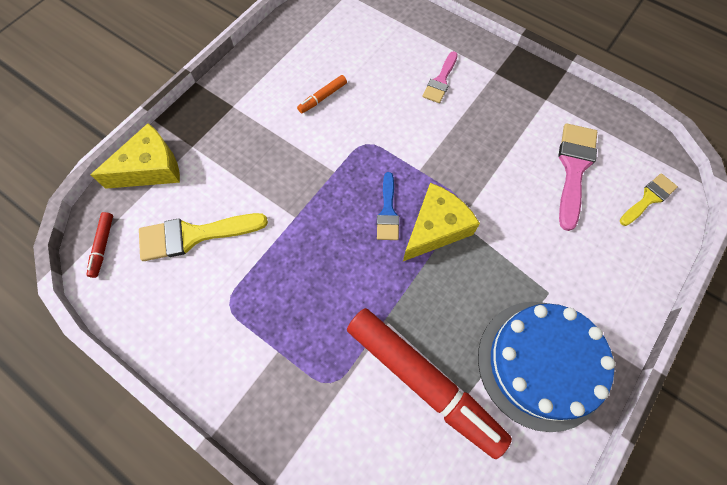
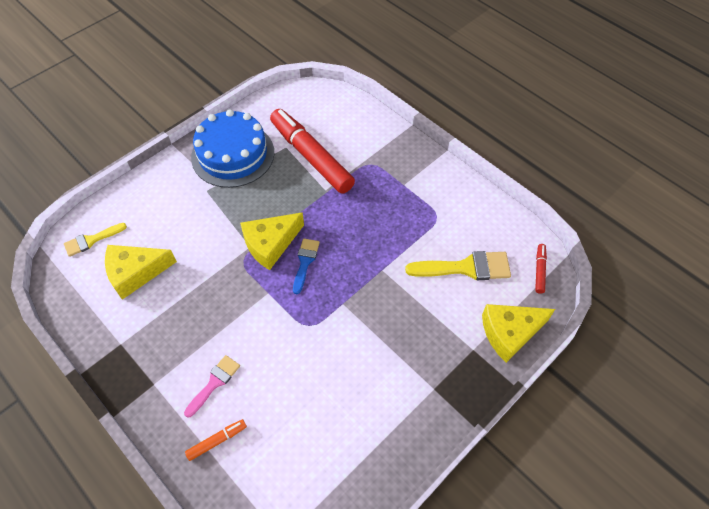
camera: 170 degrees left, 10 degrees down
(322, 97) = (340, 383): orange marker -> orange marker (217, 441)
(574, 169) = (136, 273): pink brush -> yellow cheese

